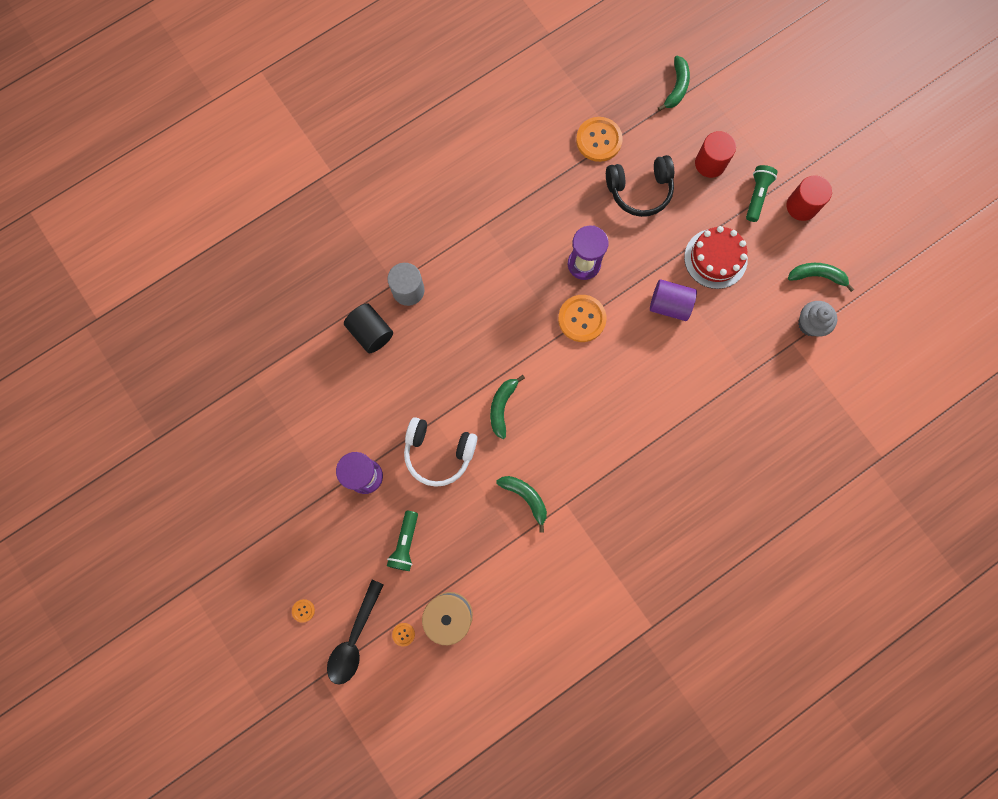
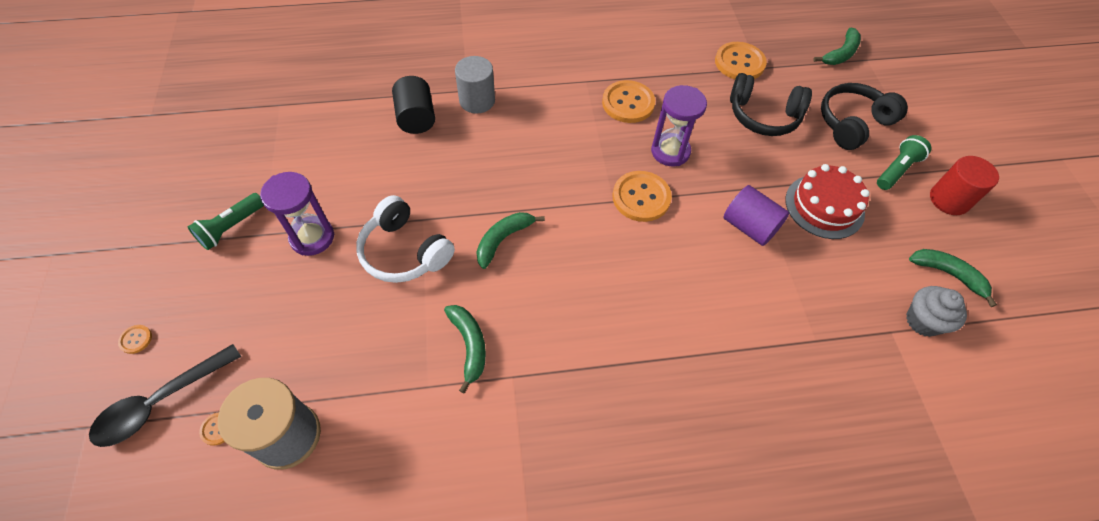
camera: 25 degrees right, 20 degrees down
(405, 543) = (300, 326): green flashlight -> green flashlight (231, 228)
(529, 231) = (628, 103): none -> orange button
(710, 163) = (852, 123): red cylinder -> black headphones

